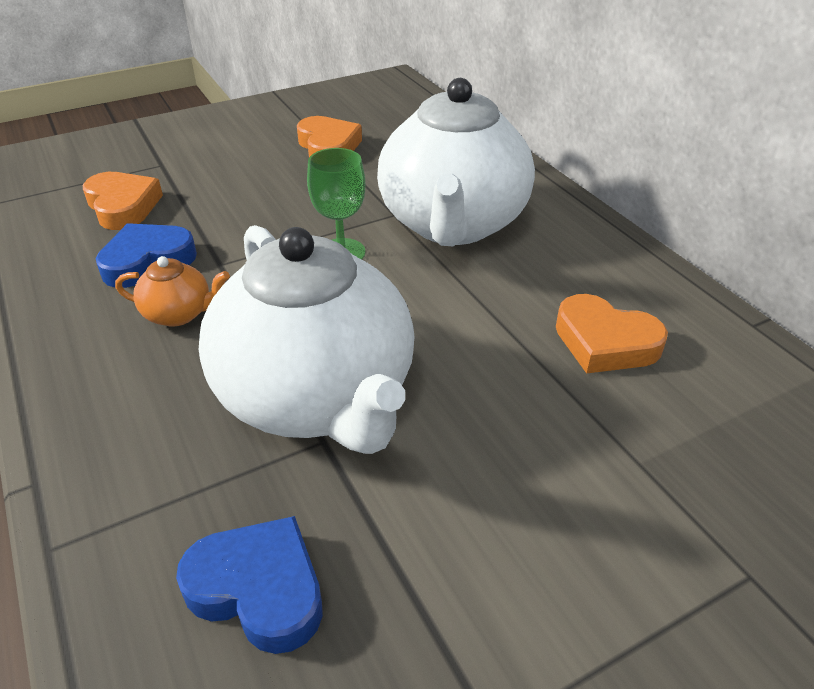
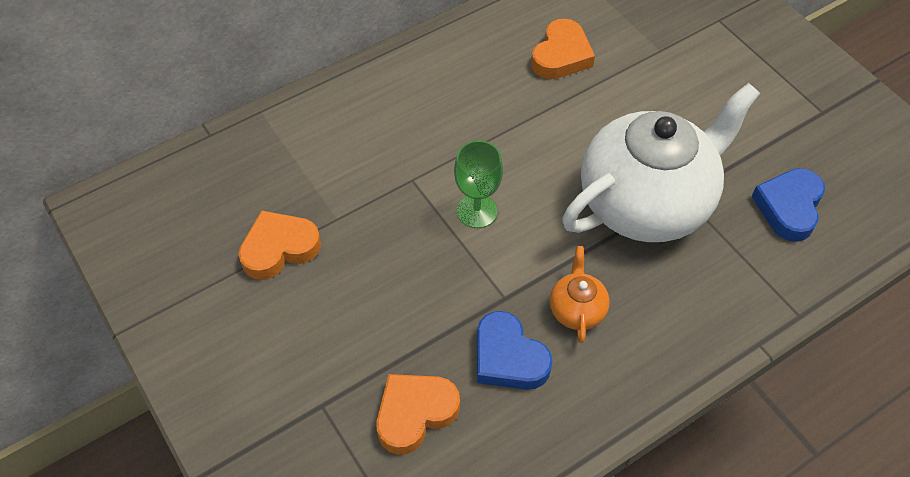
camera: 95 degrees left, 15 degrees up
(452, 224) = (425, 138): white teapot -> none

